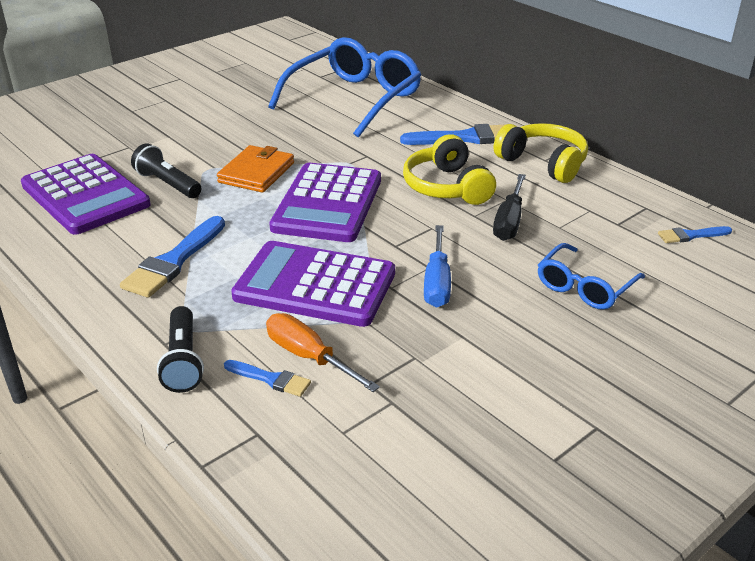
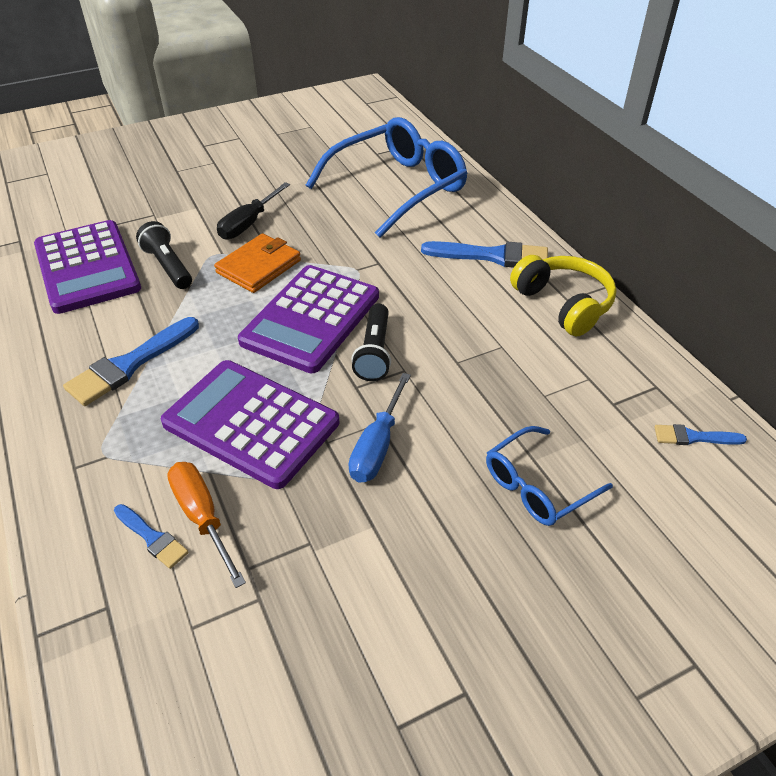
camera: 15 degrees right, 10 degrees up
(183, 361) = (80, 494): black flashlight -> black flashlight (374, 352)
(447, 187) = (444, 318): yellow headphones -> none
(509, 221) = (491, 377): black screwdriver -> black screwdriver (249, 223)

